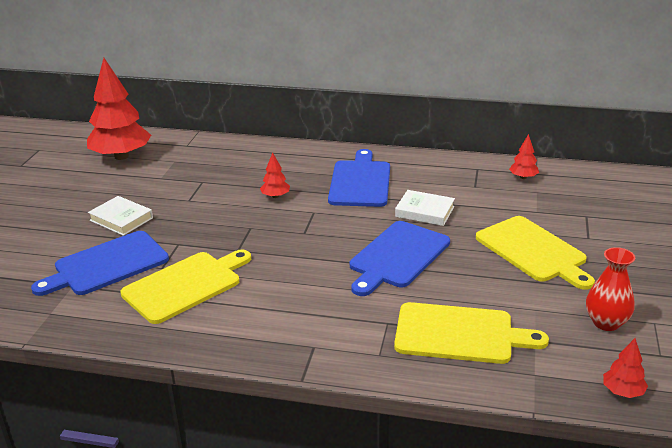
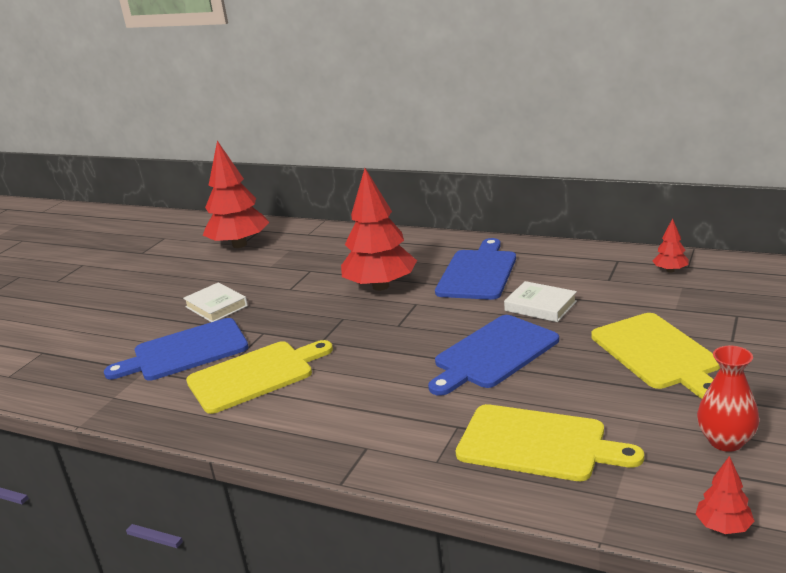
camera: 15 degrees right, 5 degrees down
(275, 196) = (380, 286): red tree -> red tree, size x2.32

